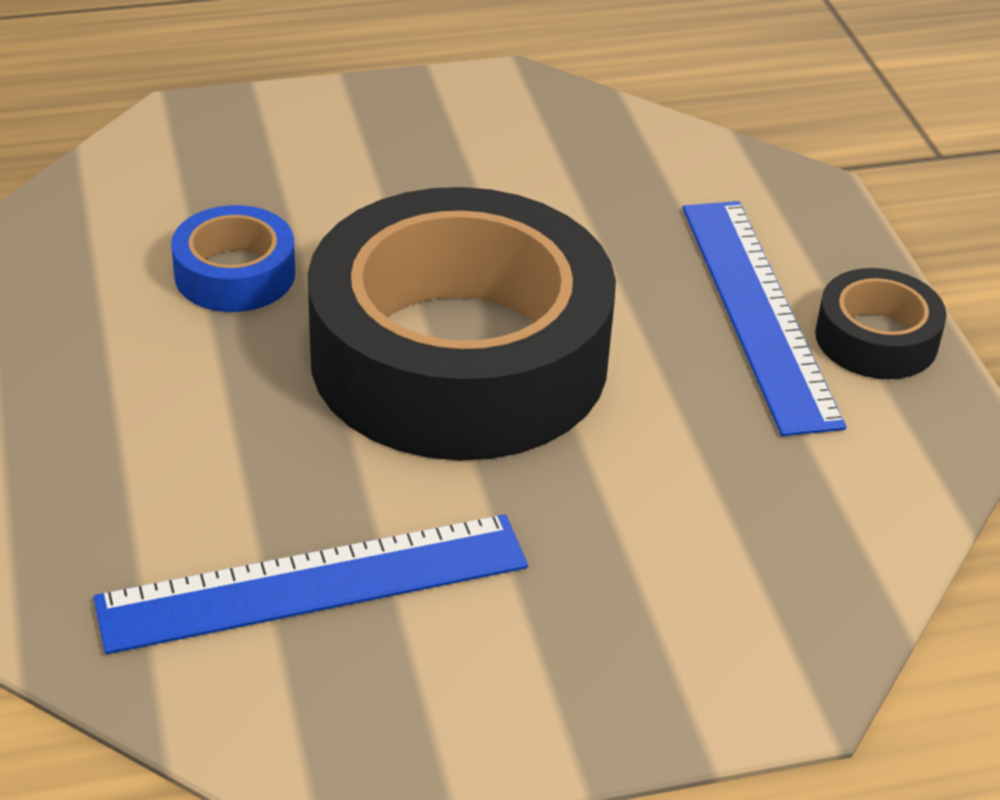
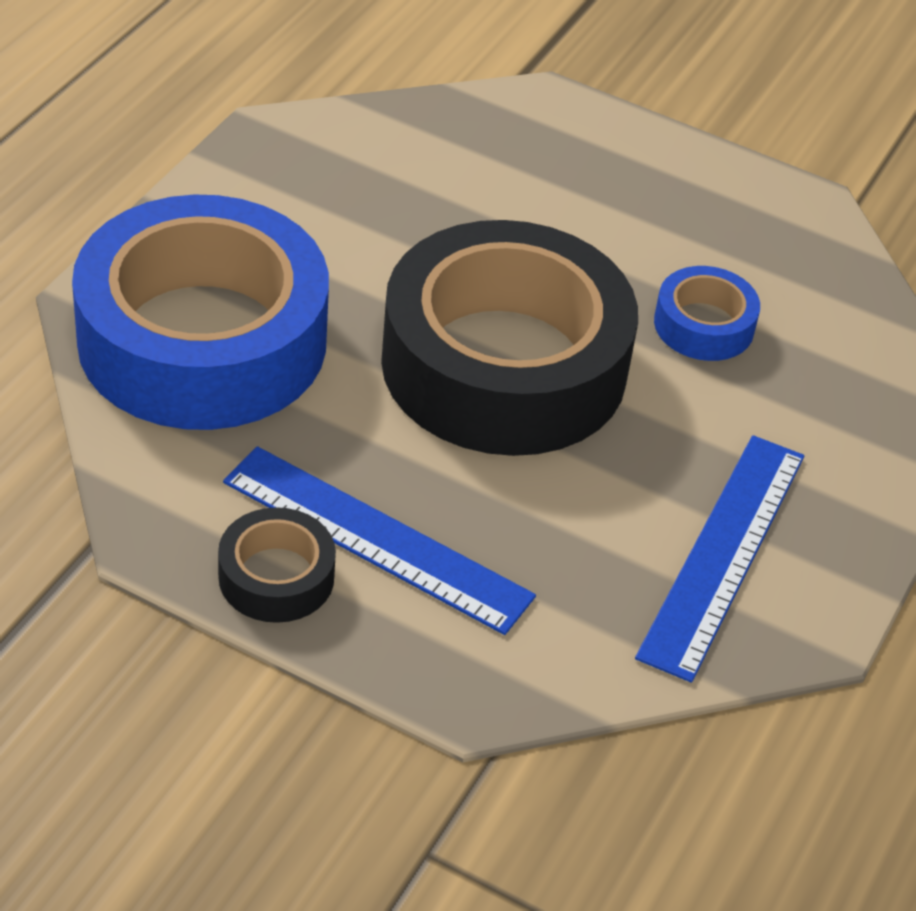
camera: 130 degrees right, 5 degrees up
(314, 583) = (390, 197): blue ruler -> blue ruler (723, 553)
(719, 567) = (202, 340): none -> blue tape

